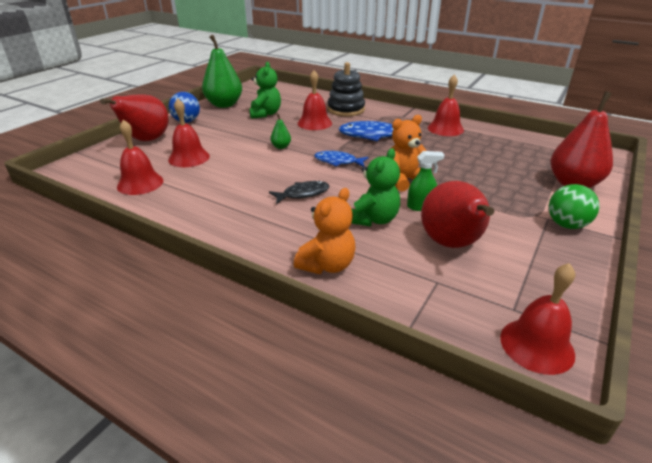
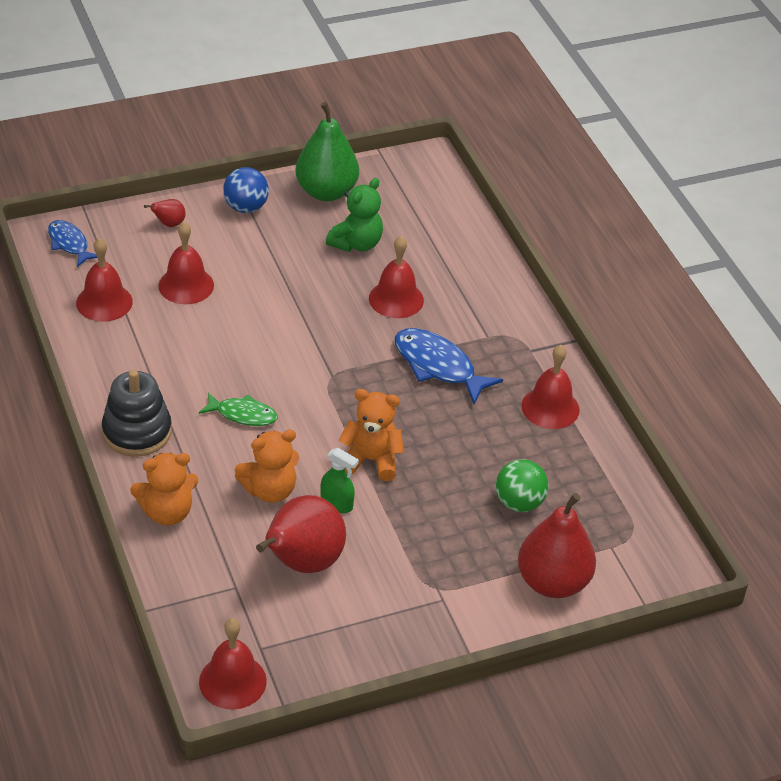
camera: 35 degrees right, 10 degrees up
(146, 140) = (169, 224): red pear -> red pear, size x0.44
(281, 147) = (303, 323): green pear -> none
(303, 194) = (243, 414): black fish -> green fish
(338, 161) = (337, 387): blue fish -> blue fish (69, 244)
(346, 109) = (473, 292): black stacking toy -> black stacking toy (137, 432)
(374, 219) = (269, 490): green teddy bear -> orange teddy bear
(566, 225) = (447, 617): green ball -> green ball (519, 503)

